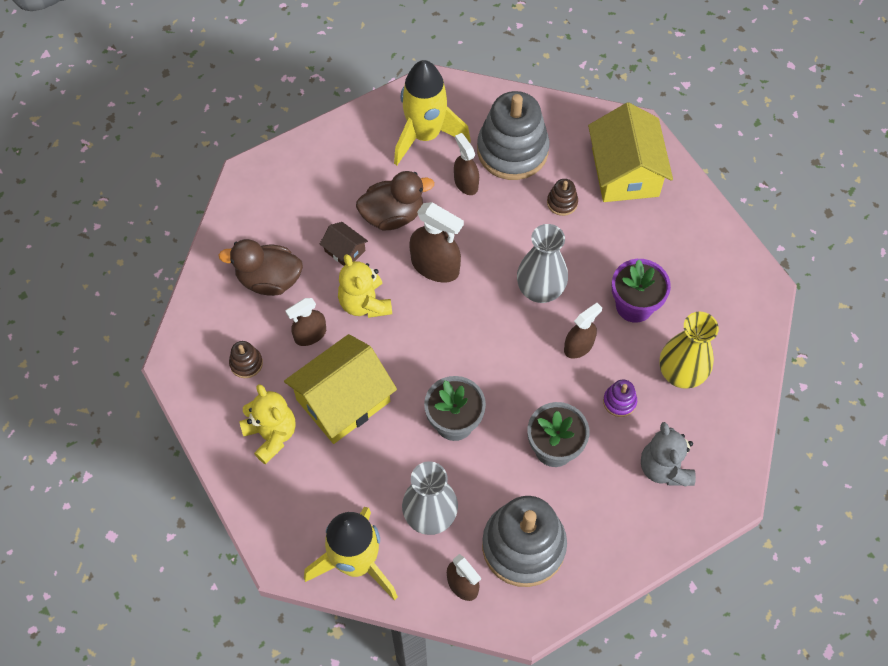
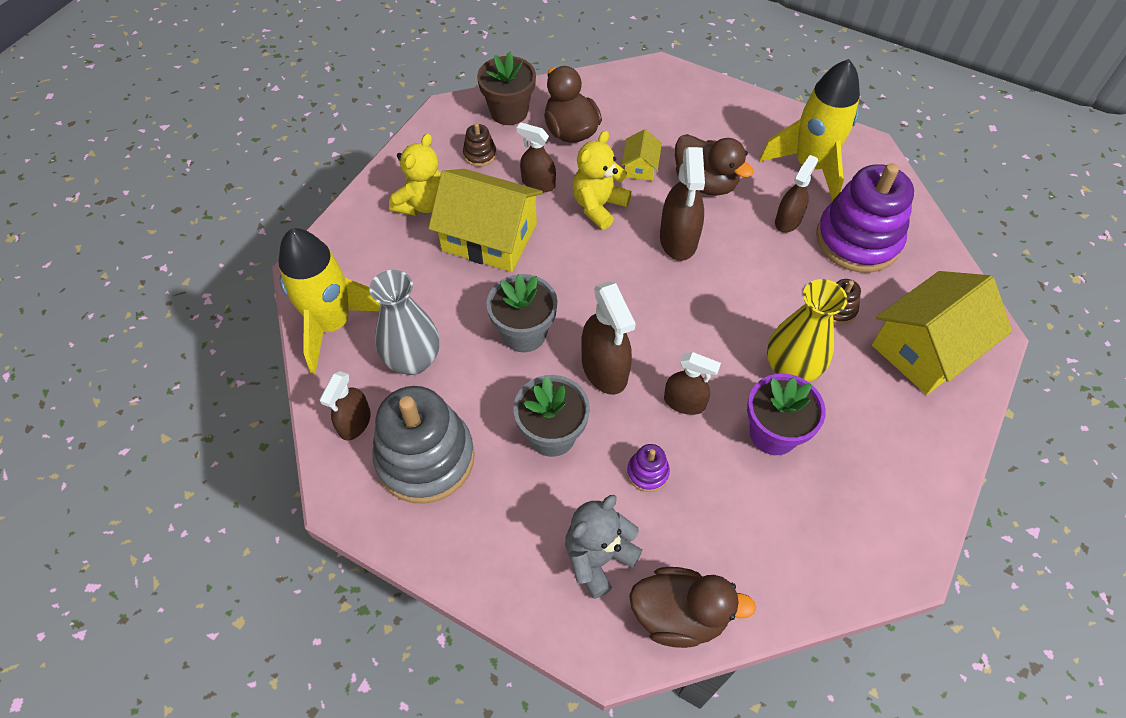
camera: 60 degrees right, 5 degrees down
(212, 315) = (509, 112): none -> brown flower pot
(345, 251) = (640, 167): brown house -> yellow house
(512, 150) = (857, 240): grey stacking toy -> purple stacking toy
(520, 383) = (604, 369): none -> brown spray bottle
(540, 290) = (721, 337): grey vase -> none
(680, 374) = (726, 521): yellow vase -> yellow vase (791, 369)
(729, 440) = (679, 615): none -> brown duck

